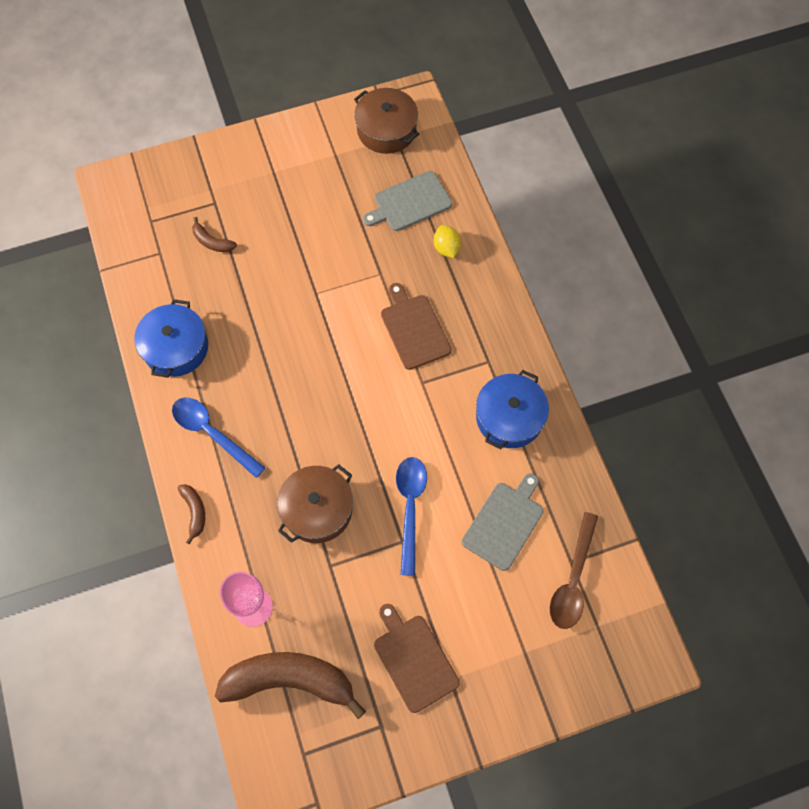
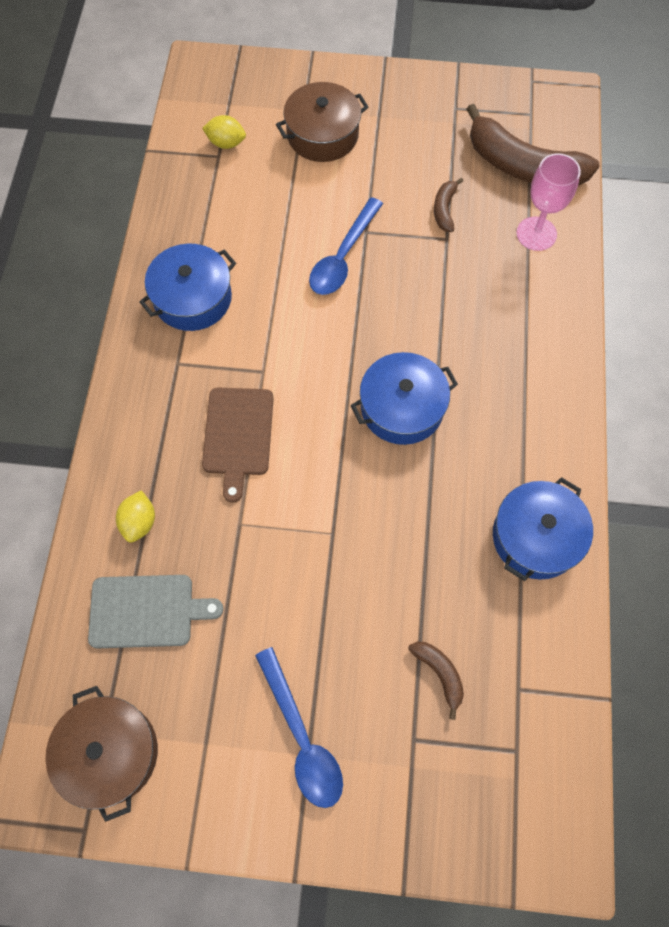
camera: 155 degrees left, 0 degrees up
(194, 512) = (569, 340): brown banana -> brown banana (444, 209)
(212, 433) = (523, 413): blue spoon -> blue spoon (302, 737)
(305, 399) = (402, 408): none -> blue pot
(317, 509) = (438, 292): brown pot -> brown pot (322, 135)
(414, 659) = (403, 140): brown cutting board -> none
(504, 523) = (259, 209): grey cutting board -> none
(573, 579) = (226, 143): brown spoon -> yellow lemon

